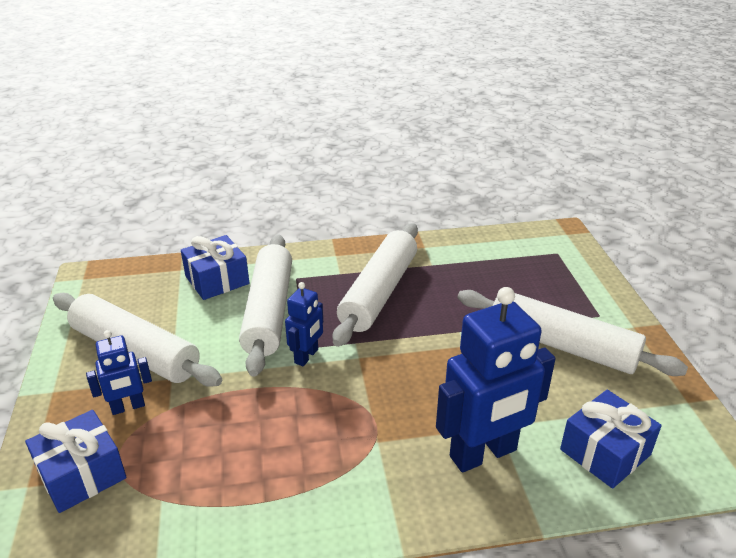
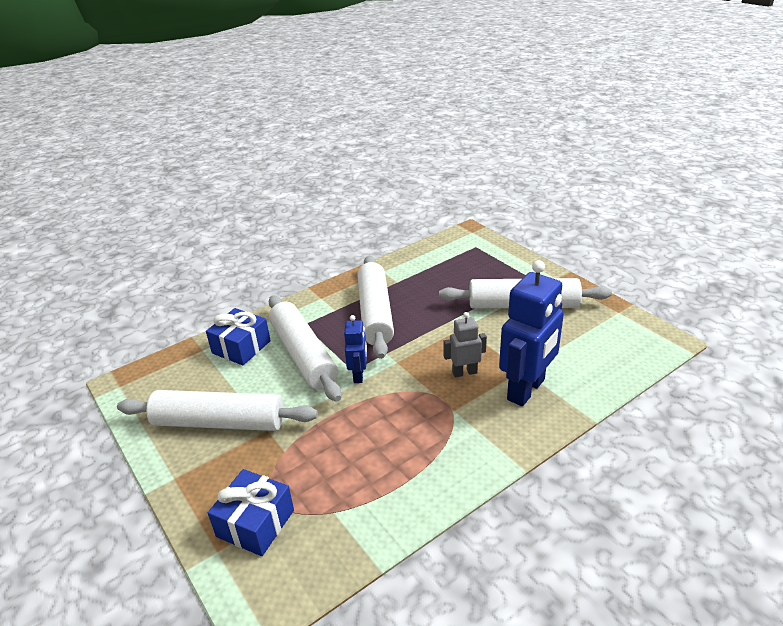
camera: 25 degrees left, 0 degrees up
(128, 407) = (250, 463): blue robot -> none
(425, 401) = (464, 372): none -> grey robot
(605, 452) = (595, 359): blue gift -> none

